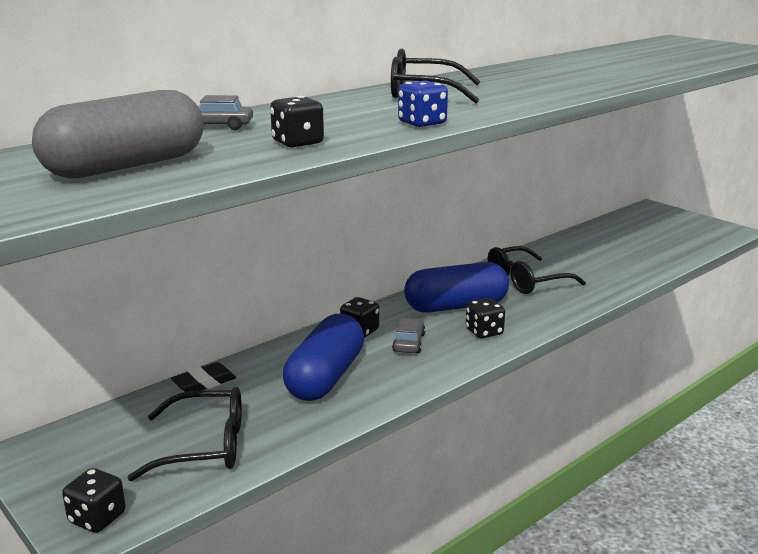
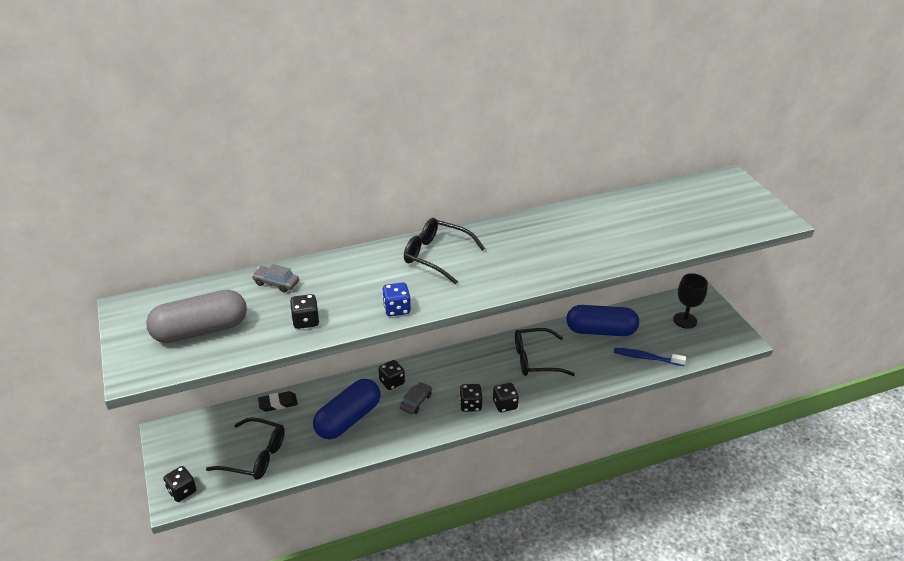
camera: 20 degrees right, 15 degrees up
(456, 306) = (468, 374): blue capsule -> blue capsule (600, 331)
(527, 323) = (505, 405): none -> black dice
(649, 258) = (646, 358): none -> blue toothbrush
(657, 226) = (685, 320): none -> black goblet

